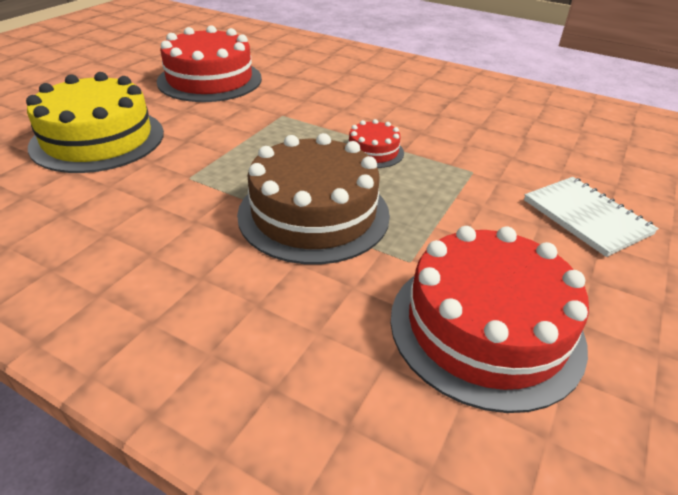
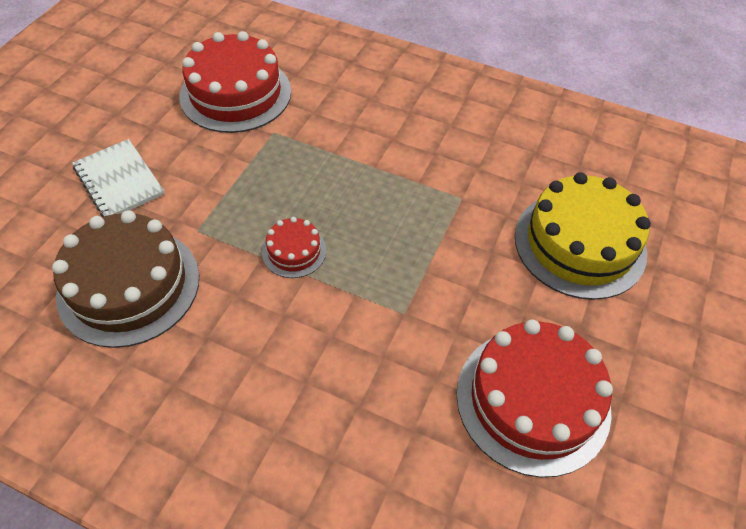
camera: 175 degrees right, 15 degrees up
(314, 214) = (345, 167): brown cake -> brown cake (129, 285)

